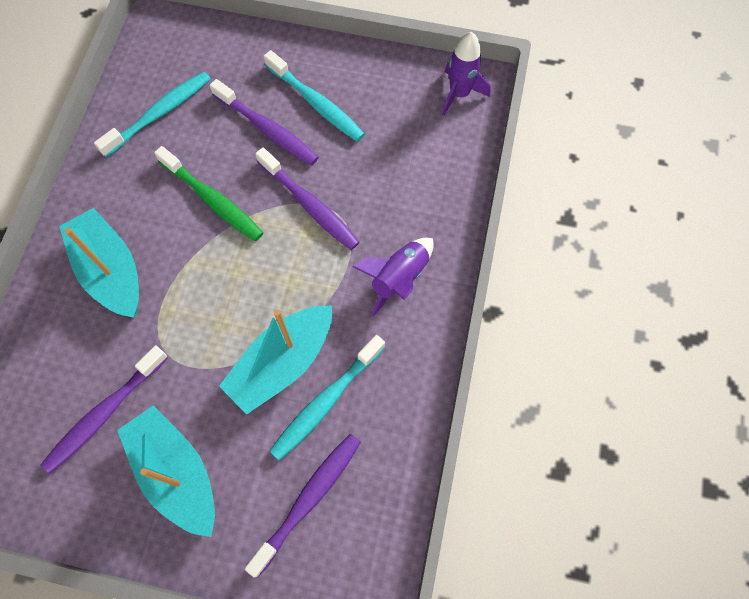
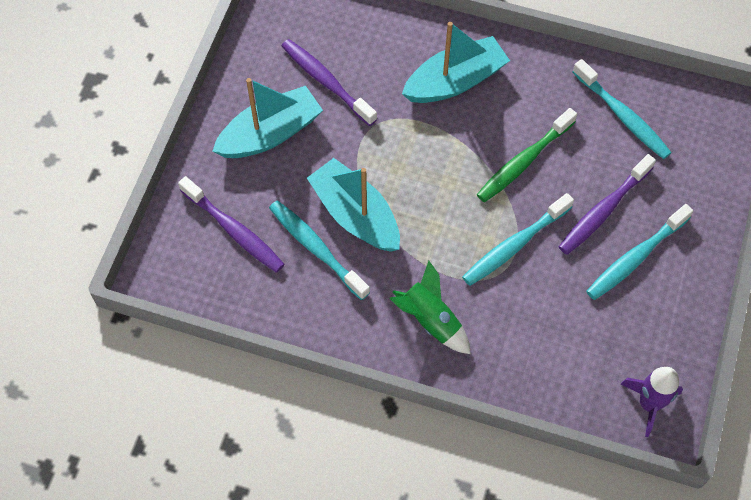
camera: 95 degrees right, 5 degrees down
(310, 205) = (514, 245): purple toothbrush -> turquoise toothbrush
(399, 278) = (430, 320): purple rocket -> green rocket

